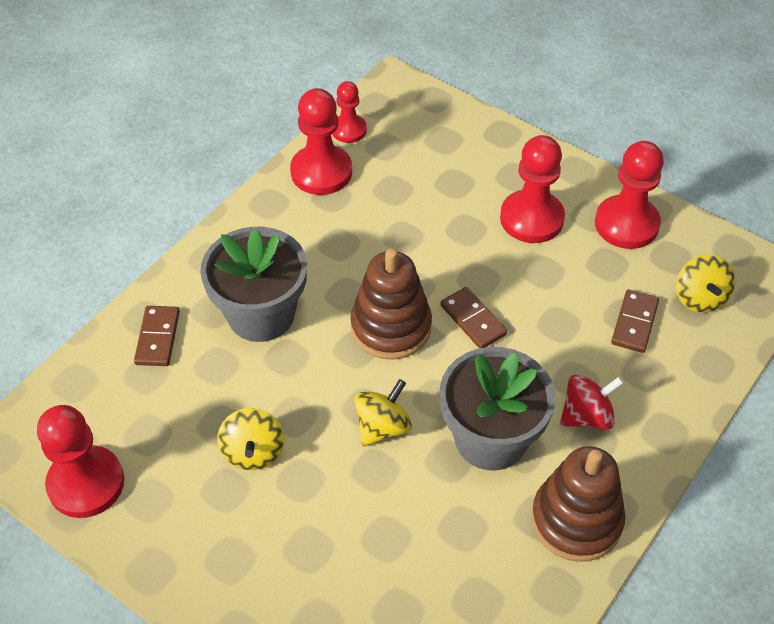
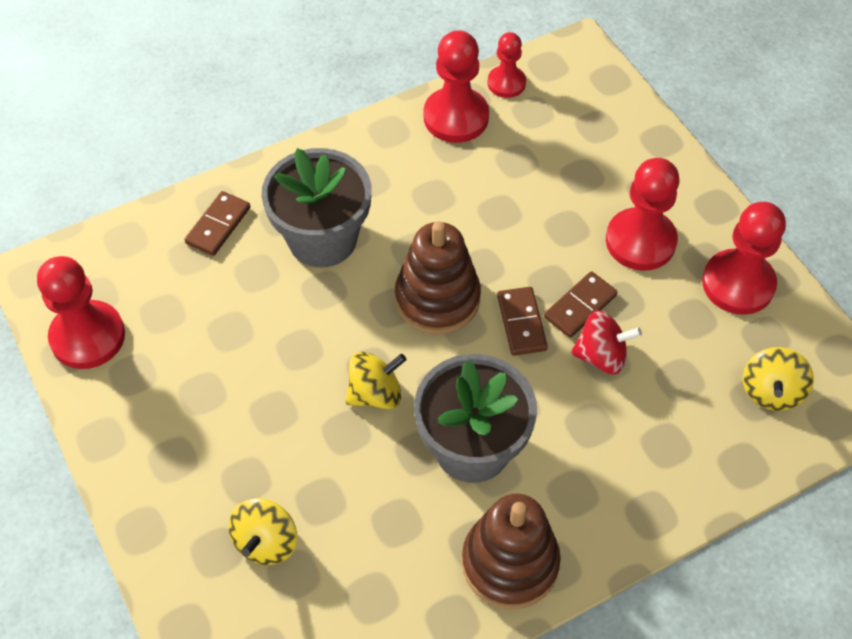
camera: 25 degrees right, 5 degrees up
(253, 452) = (245, 368): yellow spinning top -> yellow spinning top (266, 542)
(586, 416) = (580, 465): red spinning top -> red spinning top (601, 356)
(634, 323) = (685, 390): brown domino -> brown domino (580, 306)

